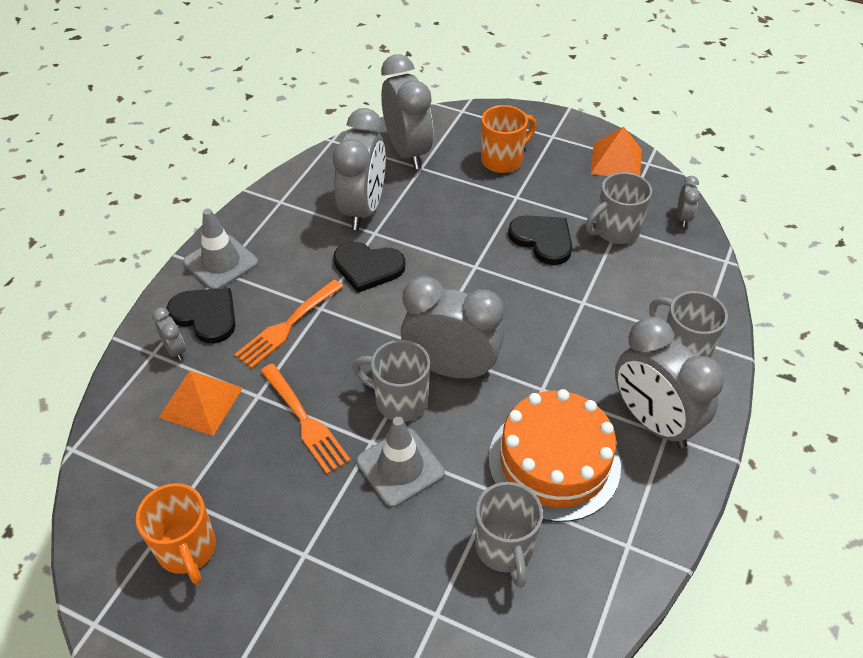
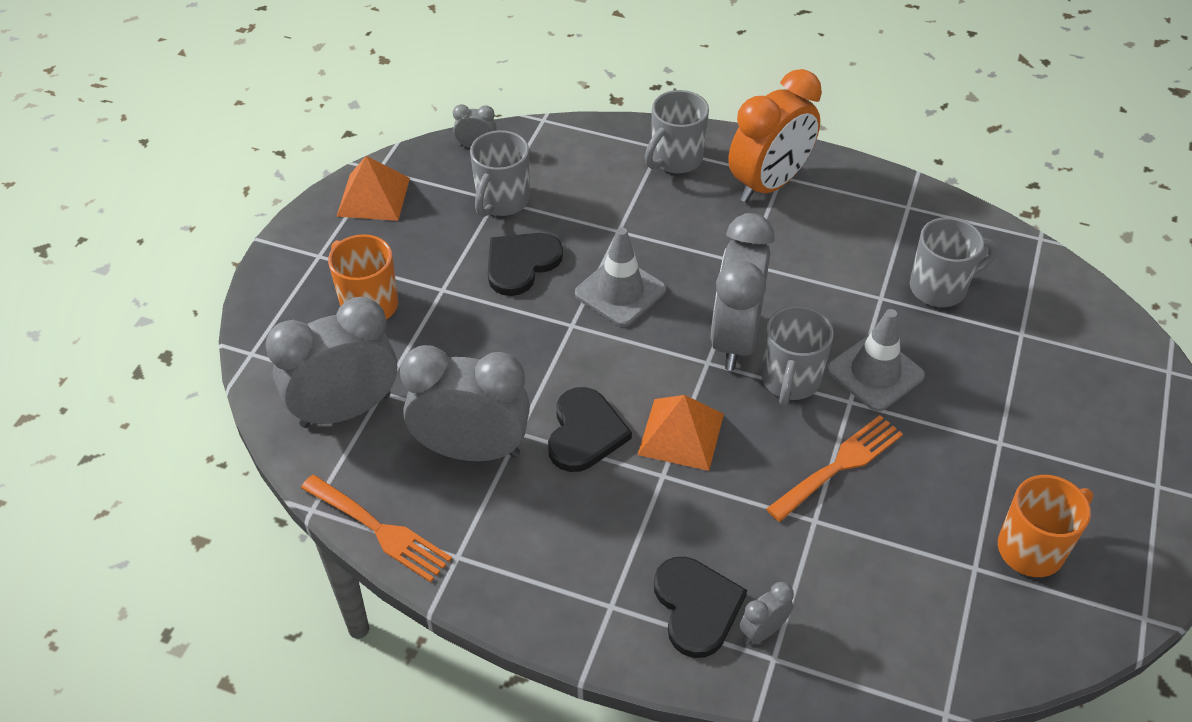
camera: 95 degrees left, 0 degrees up
(201, 402) = (839, 580): orange pyramid -> orange pyramid (681, 434)
(206, 315) = (696, 607): black heart -> black heart turned 135 degrees clockwise
(221, 262) = (593, 610): grey traffic cone -> grey traffic cone (620, 292)
(287, 326) = (699, 507): orange fork -> orange fork (380, 530)
(554, 462) = (834, 254): orange cake -> none
(615, 231) = (502, 201): grey mug -> grey mug turned 60 degrees clockwise
(652, 421) = (768, 184): grey clock -> orange clock

